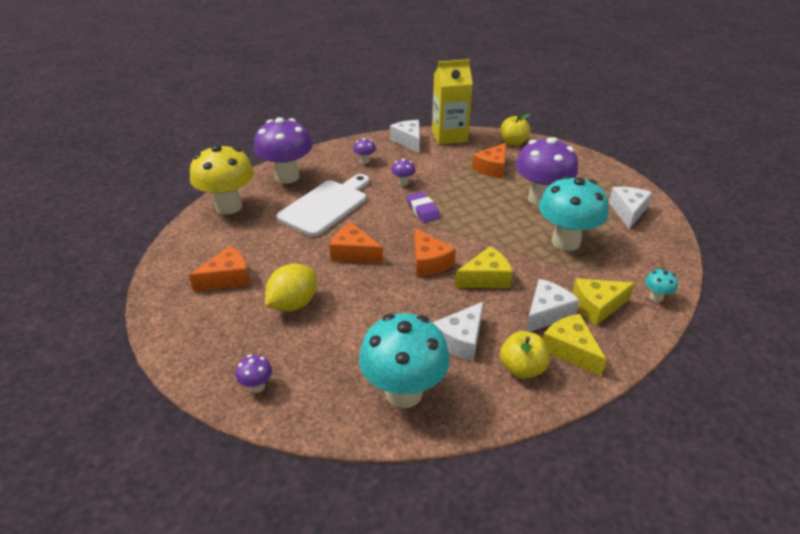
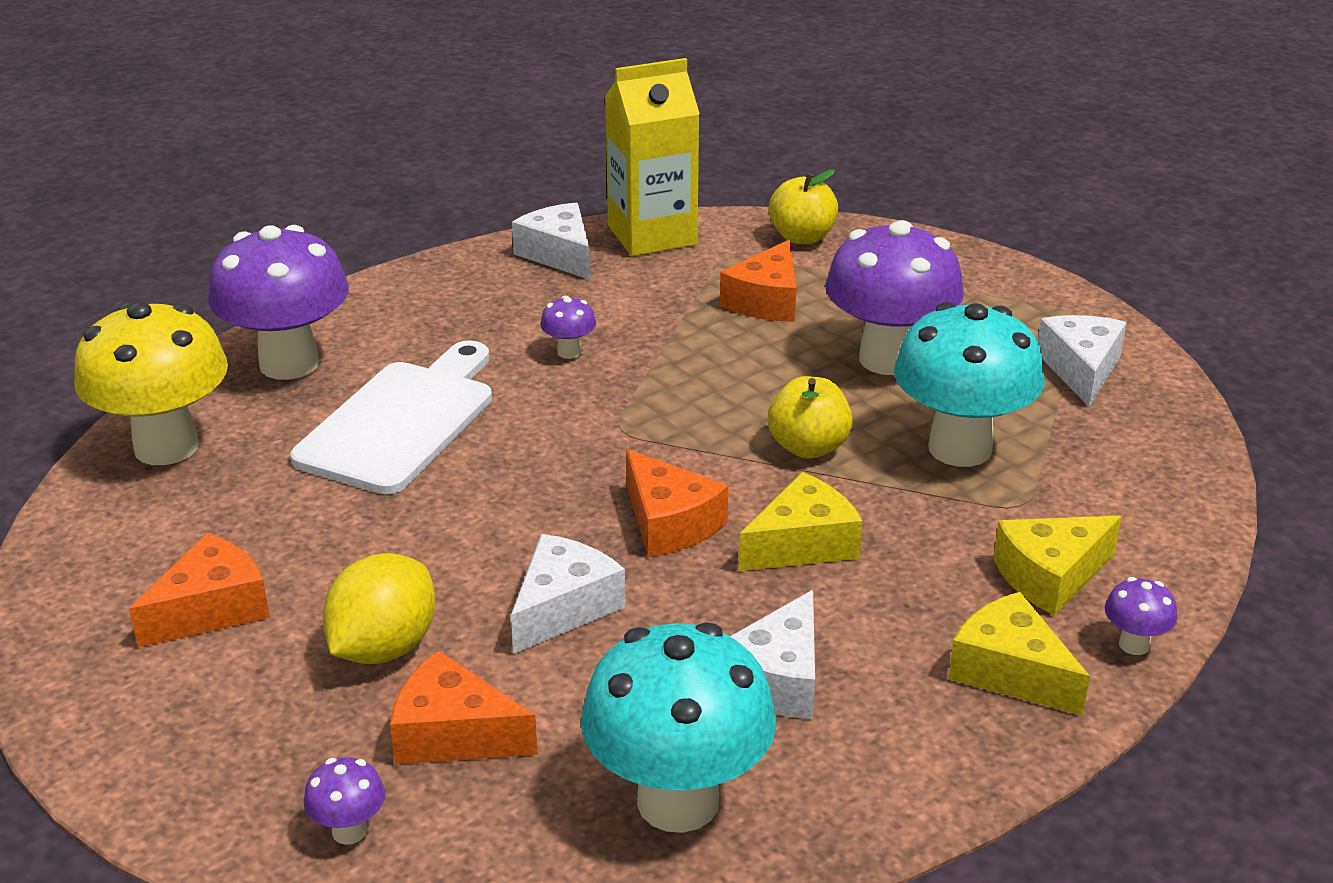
camera: 10 degrees left, 5 degrees down
(354, 253) = (494, 521): orange cheese -> orange cheese (453, 734)
(365, 161) = (467, 310): purple mushroom -> purple mushroom (1134, 644)
(423, 210) = (629, 410): purple eraser -> none
(522, 368) = (917, 721): yellow apple -> yellow apple (808, 447)
(546, 313) = (947, 602): white cheese -> white cheese (563, 607)
(656, 297) = (1168, 544): turquoise mushroom -> none

